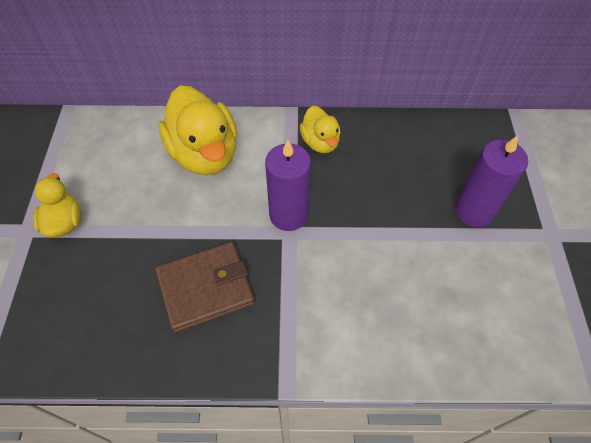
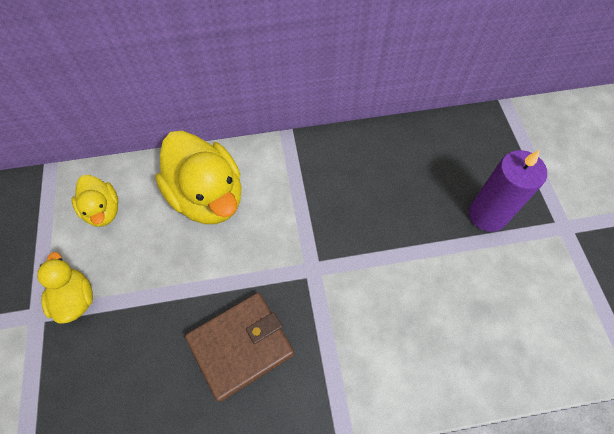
camera: 10 degrees left, 5 degrees up
(288, 215) = (308, 250): purple candle -> none
(320, 142) = (323, 165): yellow duck -> yellow duck (103, 210)

